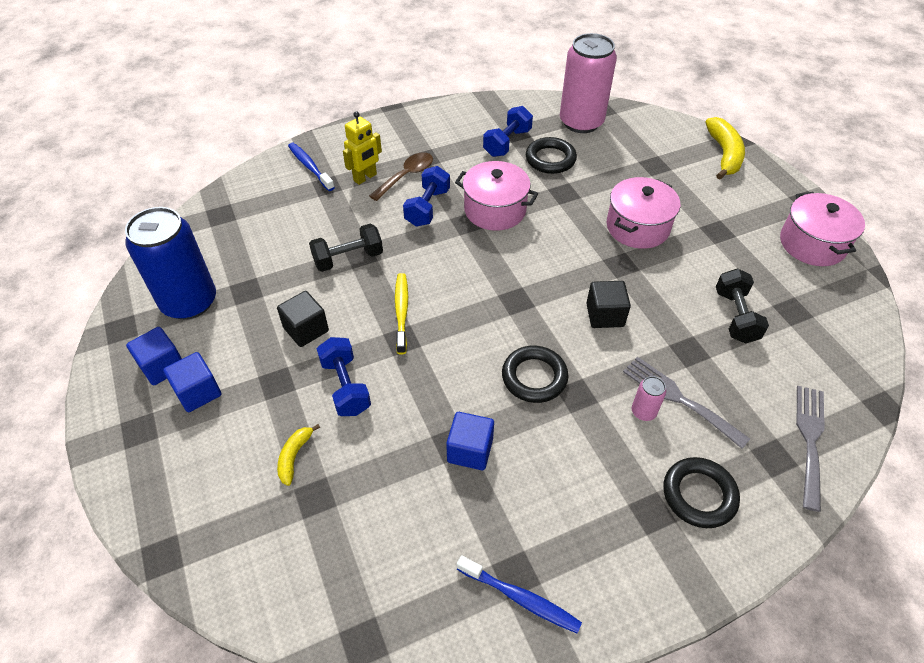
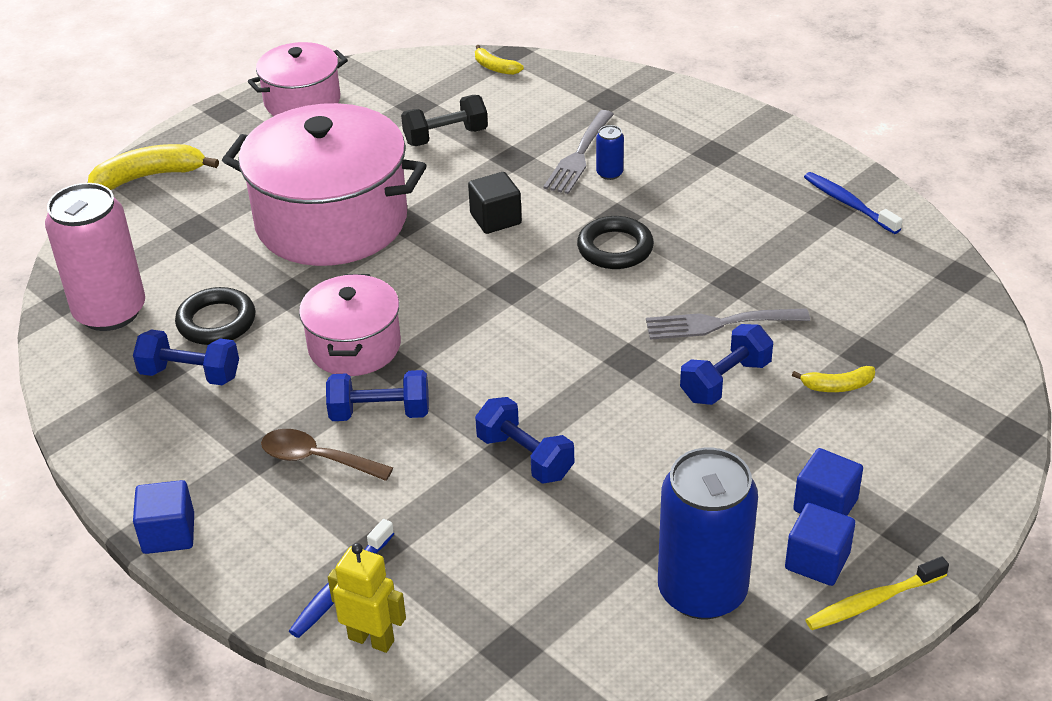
camera: 110 degrees left, 10 degrees down
(306, 329) = (669, 448): black cube -> none
(348, 259) = (525, 457): black dumbbell -> blue dumbbell
(365, 178) = (340, 505): yellow robot -> yellow robot (371, 639)
(401, 312) = (588, 374): yellow toothbrush -> yellow toothbrush (873, 601)
(470, 450) = (734, 268): blue cube -> blue cube (168, 534)
(520, 598) = (849, 204): blue toothbrush -> blue toothbrush turned 45 degrees counterclockwise
(637, 227) = (331, 221): pink pot -> pink pot, size x1.80
(643, 412) = (609, 173): pink can -> blue can
(699, 495) = (677, 131): black ring -> none
(809, 440) = (576, 84): grey fork -> grey fork (719, 324)
(852, 384) = (495, 67): none -> yellow banana

